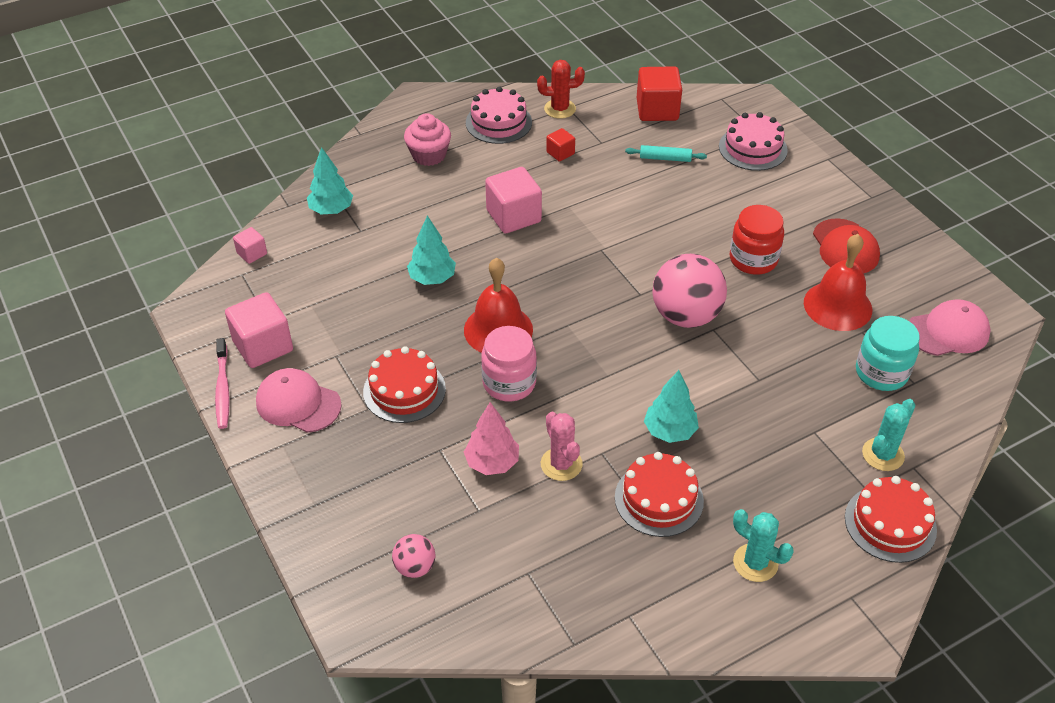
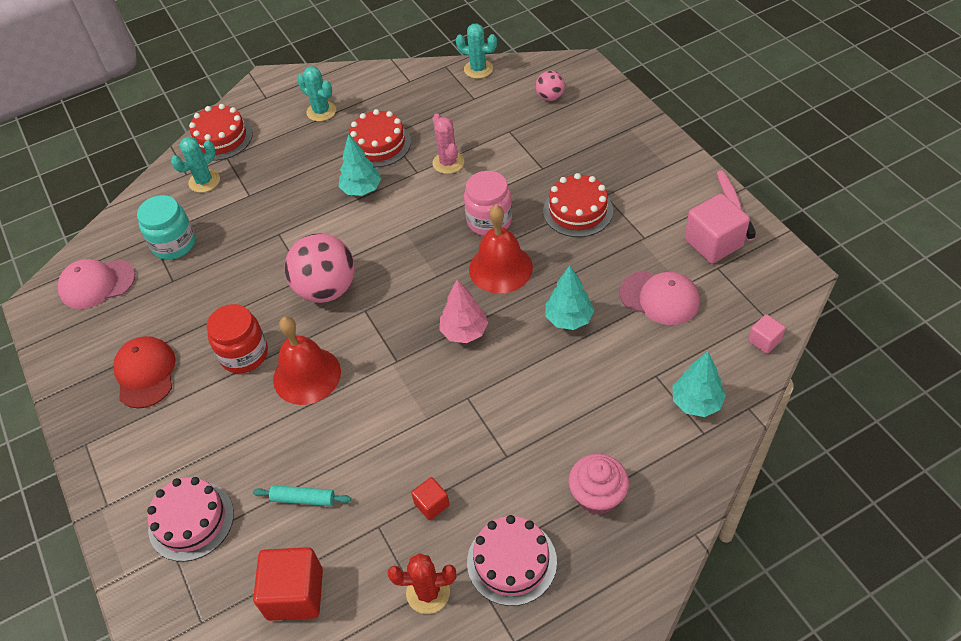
camera: 175 degrees left, 5 degrees up
(298, 403) = (665, 196): pink cap -> pink cap (659, 298)
(492, 463) = (501, 161): pink tree -> pink tree (464, 332)
(513, 216) = (488, 401): pink cube -> none
(521, 632) = (478, 69): none -> turquoise cactus
(837, 306) = (183, 305): red bell -> red bell (307, 375)

